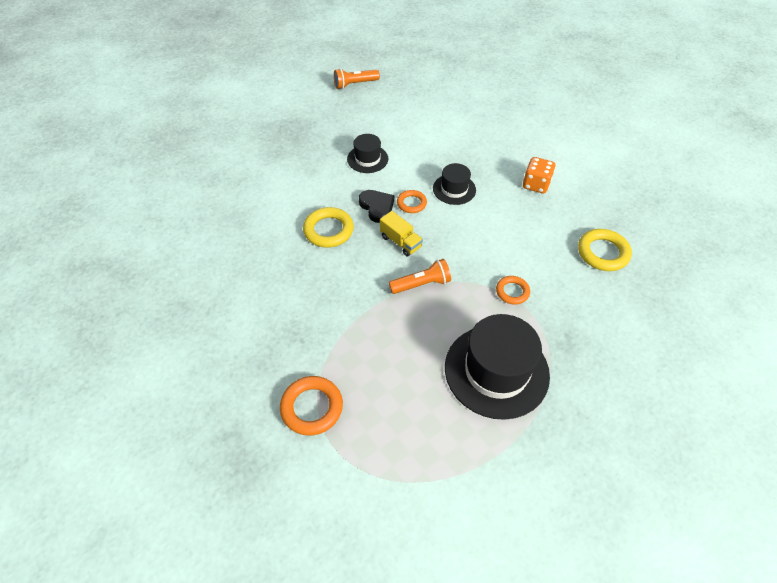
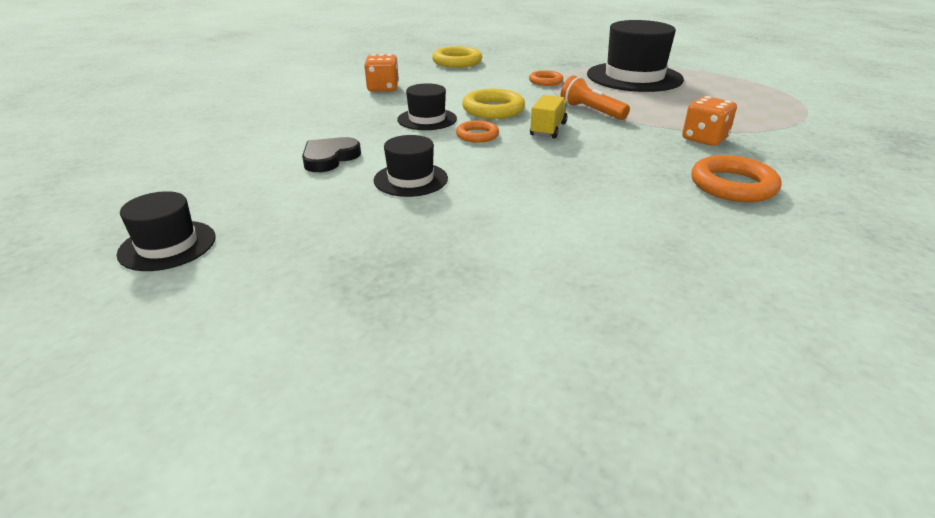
camera: 115 degrees left, 20 degrees down
(312, 407) = (800, 126): orange ring -> orange ring (732, 185)
(328, 230) = (587, 171): yellow ring -> yellow ring (493, 109)
(331, 319) = (704, 139): none -> orange dice
(355, 84) = (167, 245): orange flashlight -> black hat
(377, 207) = (507, 152): black heart -> black heart (329, 158)

